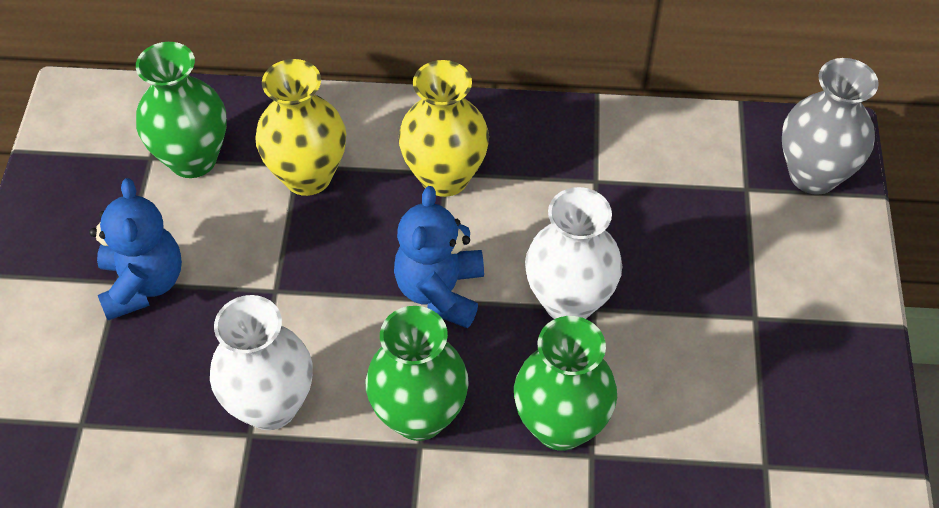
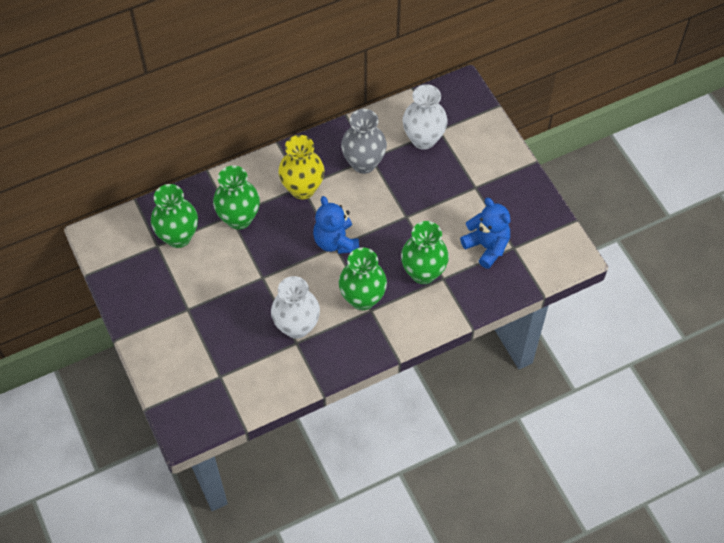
camera: 30 degrees left, 5 degrees up
(143, 284) = (200, 304): blue teddy bear -> blue teddy bear (487, 246)
(307, 176) = (239, 218): yellow vase -> green vase
(569, 301) = (394, 218): white vase -> white vase (423, 139)
(813, 175) = (464, 110): grey vase -> grey vase (363, 163)

